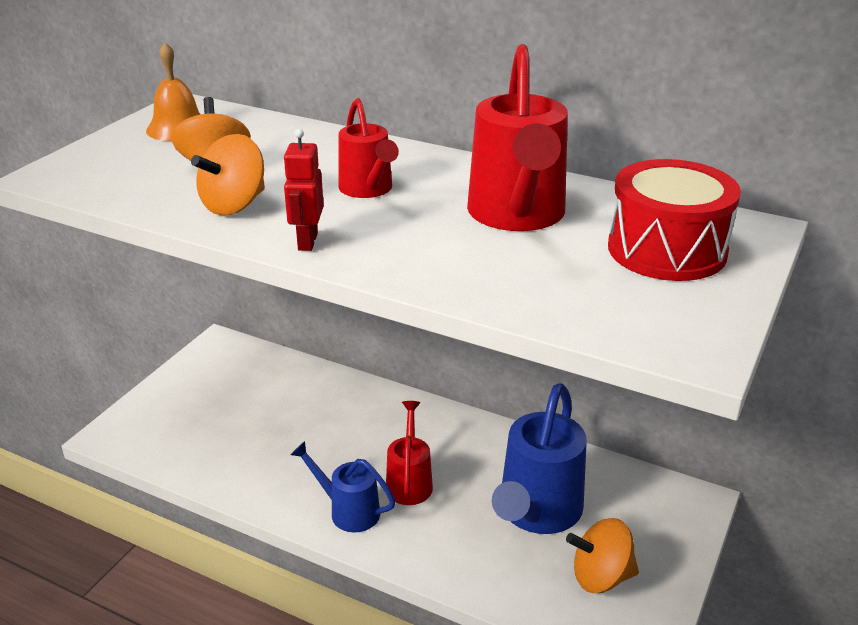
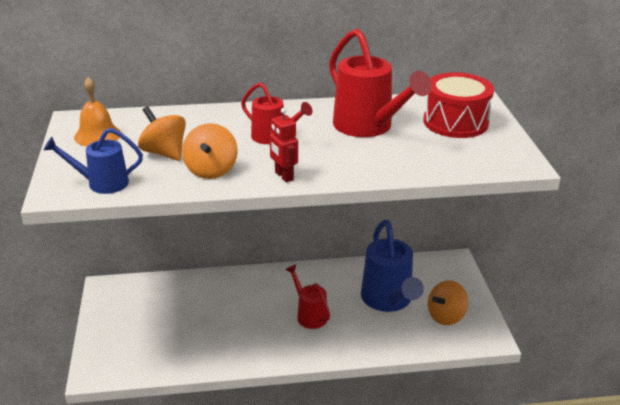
camera: 35 degrees left, 0 degrees up
(348, 511) = (292, 345): blue watering can -> blue watering can (101, 183)

